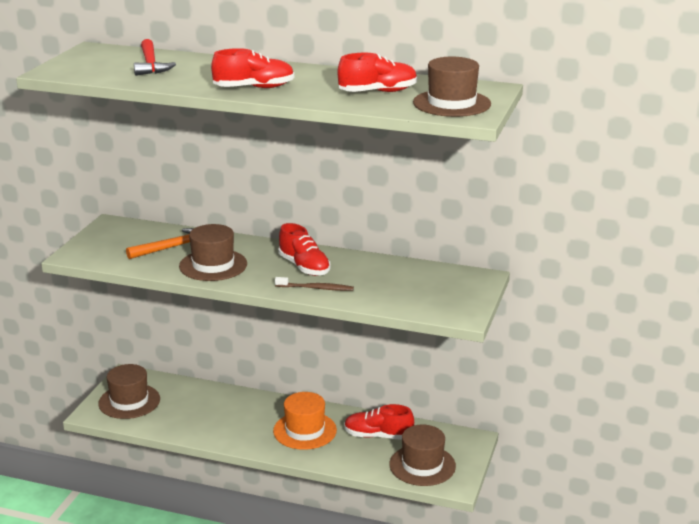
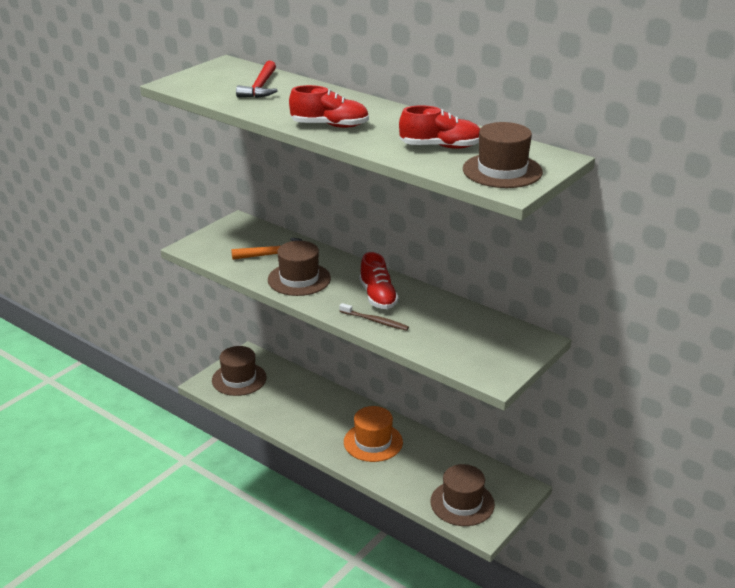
camera: 20 degrees right, 5 degrees up
(378, 436) = (436, 463): red shoe -> none

